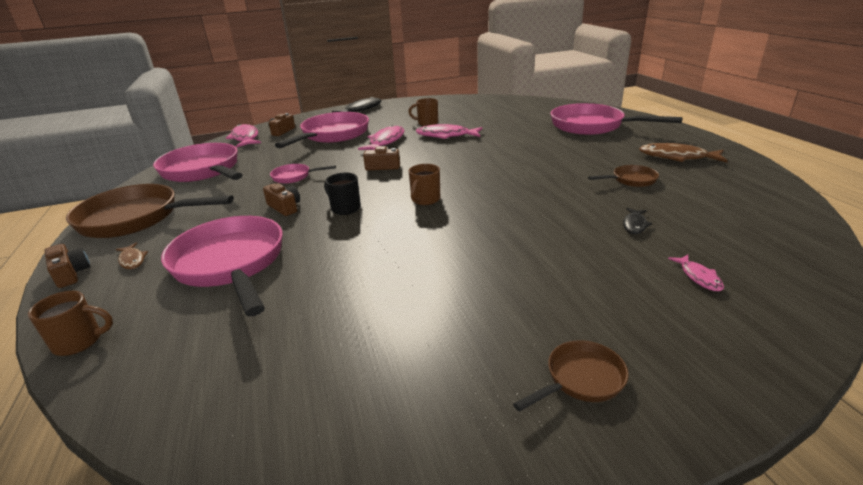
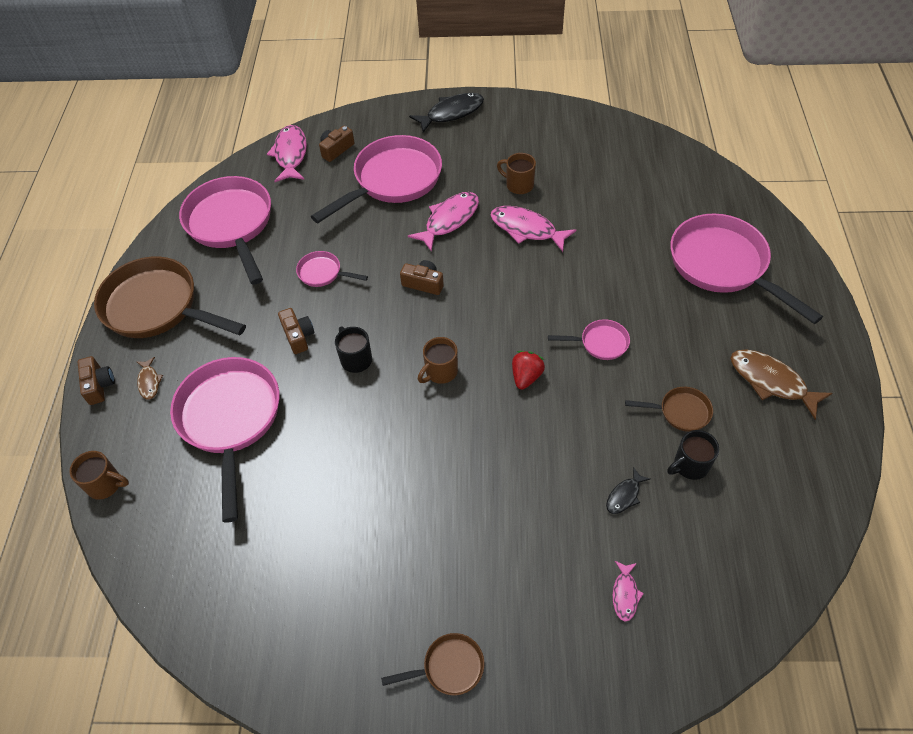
camera: 20 degrees right, 25 degrees up
(498, 188) = (526, 377): none -> red strawberry
(541, 165) = (600, 343): none -> pink pan
(667, 200) = (690, 465): none -> black mug

